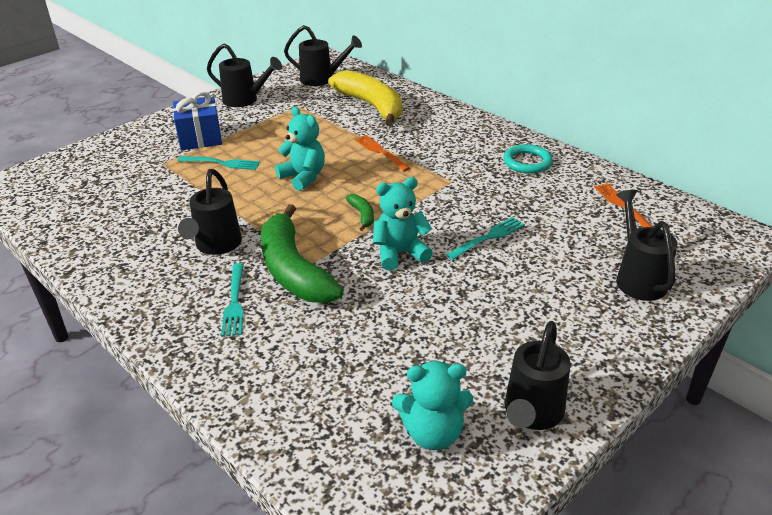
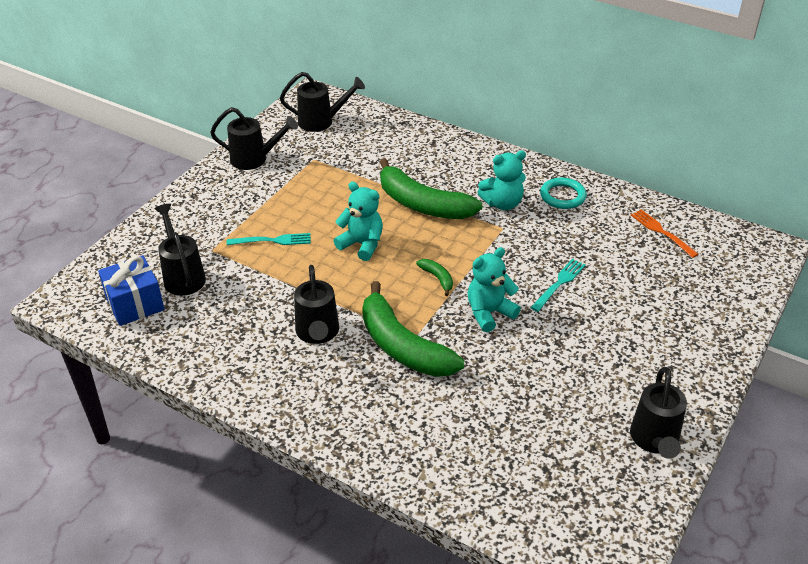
camera: 15 degrees left, 5 degrees up
(200, 138) = (233, 213): blue gift -> blue gift (135, 304)
(234, 302) = (366, 387): turquoise fork -> none
(371, 106) = (388, 149): yellow banana -> none
(380, 152) = (422, 204): orange fork -> green banana
(432, 433) = (586, 472): turquoise teddy bear -> turquoise teddy bear (502, 203)
(638, 278) = (696, 303): black watering can -> black watering can (183, 276)

